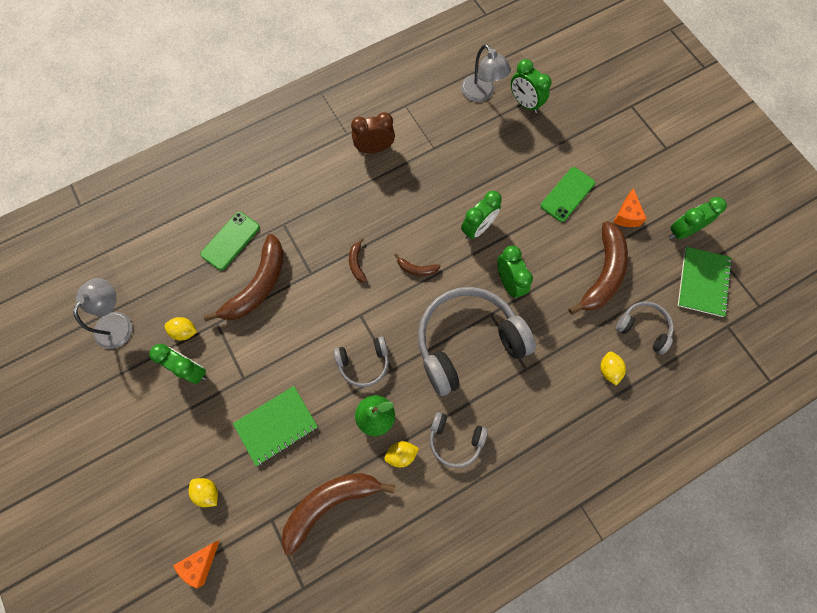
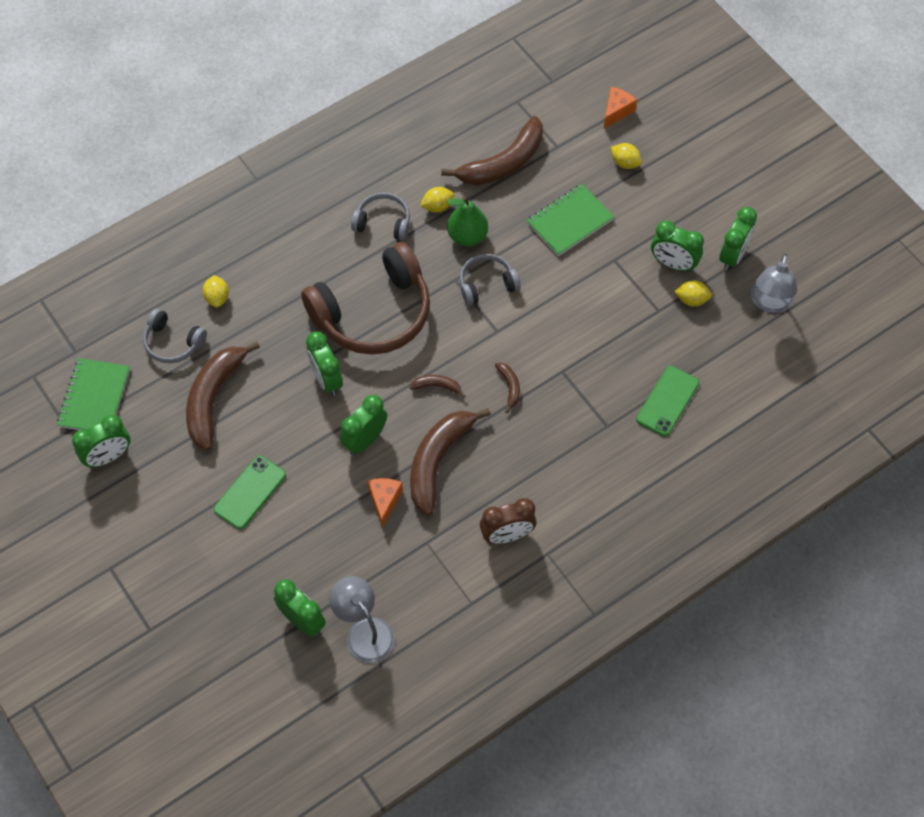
camera: 175 degrees right, 10 degrees down
(135, 373) = (733, 256): none -> green clock
(258, 285) = (622, 353): brown banana -> brown banana (438, 461)
(467, 342) = (373, 313): grey headphones -> brown headphones
(626, 215) = (176, 471): orange cheese -> orange cheese (384, 501)

